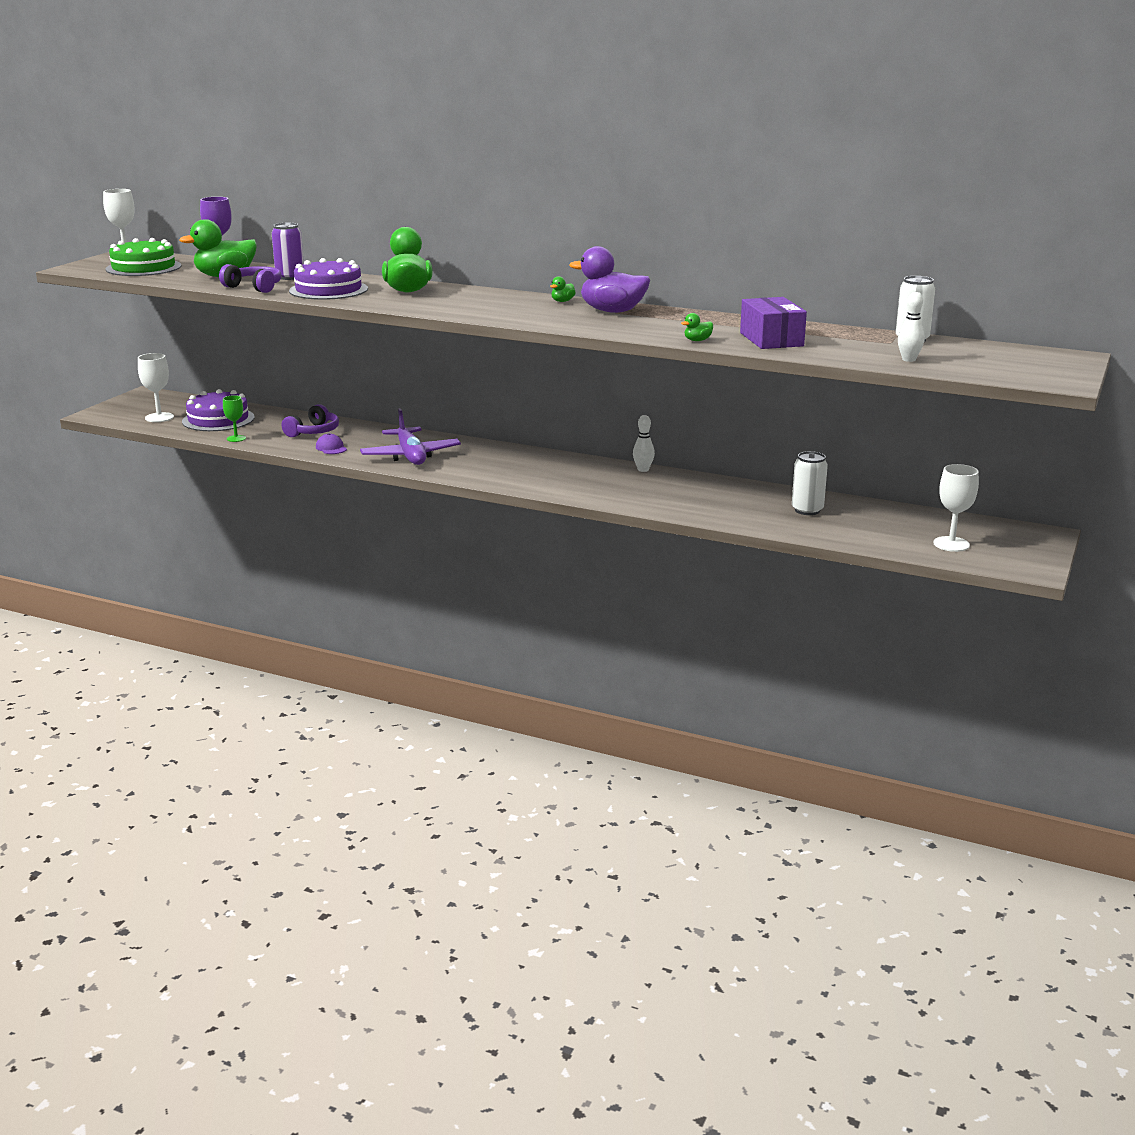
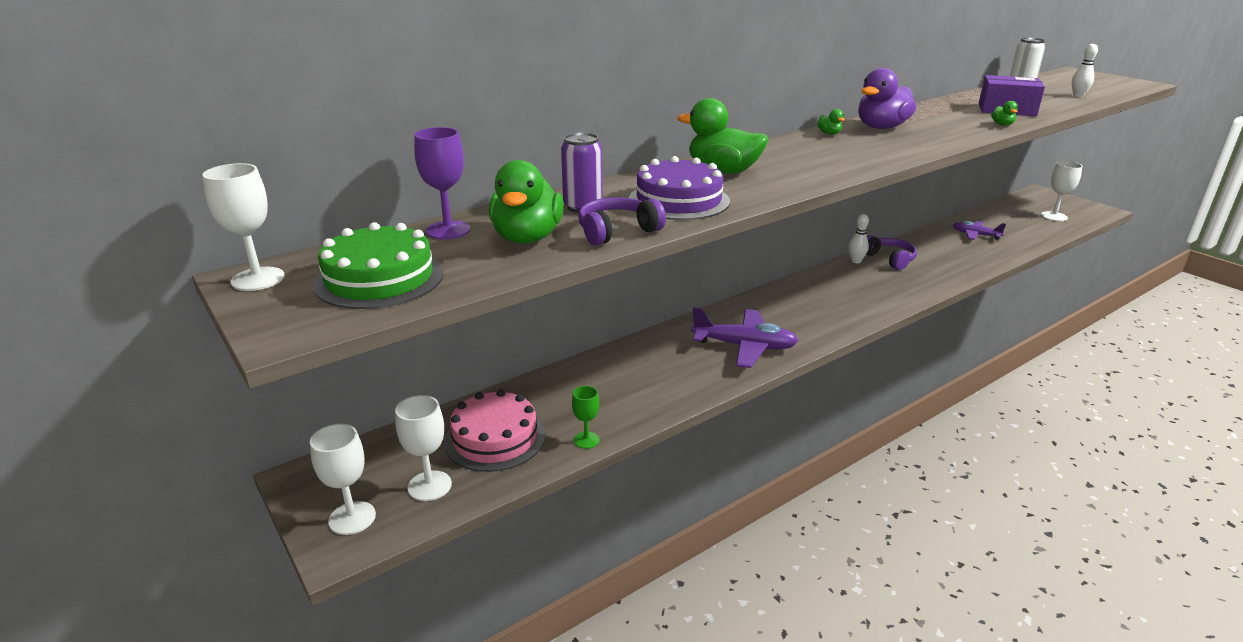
camera: 60 degrees left, 5 degrees up
(120, 411) = (352, 518): none -> white goblet
(218, 419) = (495, 438): purple cake -> pink cake
(313, 432) = (613, 382): purple headphones -> purple headphones (889, 259)
(331, 448) = (680, 384): purple cap -> none
(807, 510) = (975, 235): white can -> purple plane

